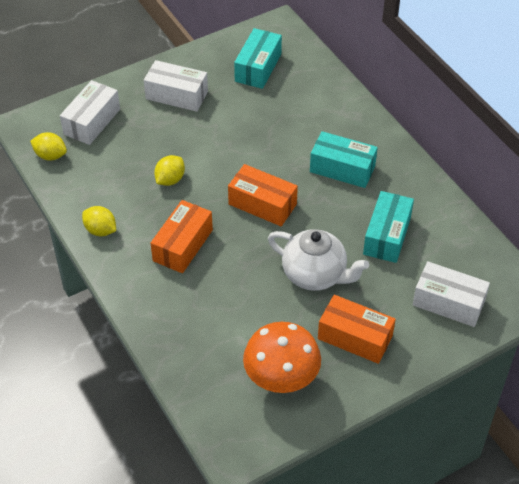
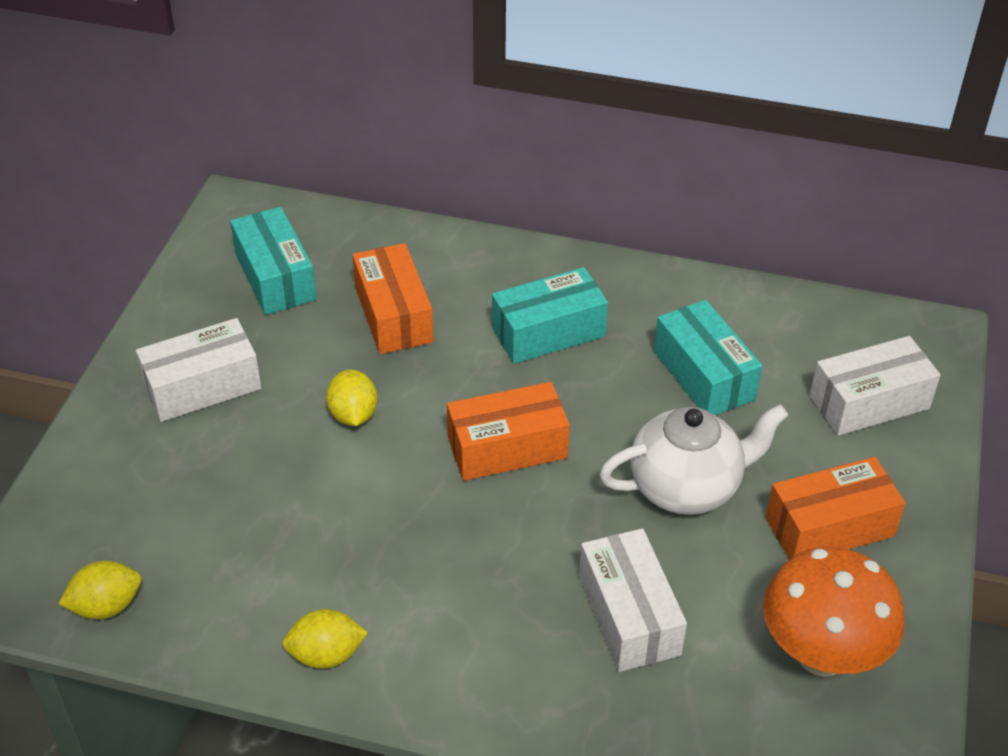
camera: 45 degrees left, 5 degrees down
(92, 122) = (114, 510): white box -> white box (629, 615)
(170, 180) = (339, 507): yellow lemon -> yellow lemon (353, 415)
(183, 245) = (472, 582): orange box -> orange box (393, 315)

